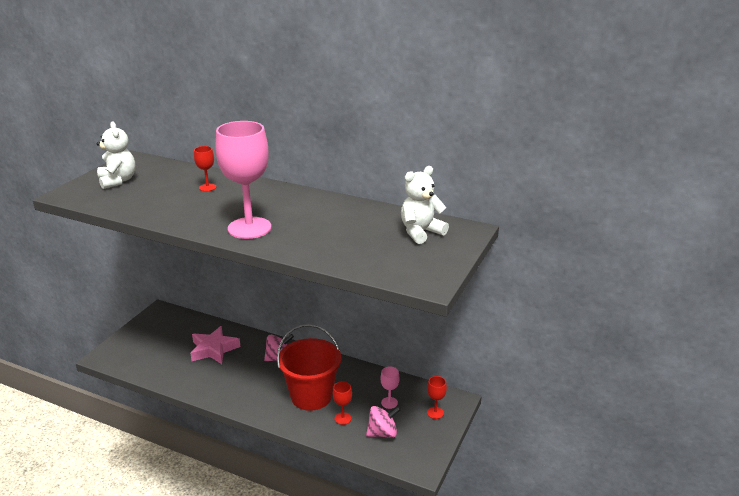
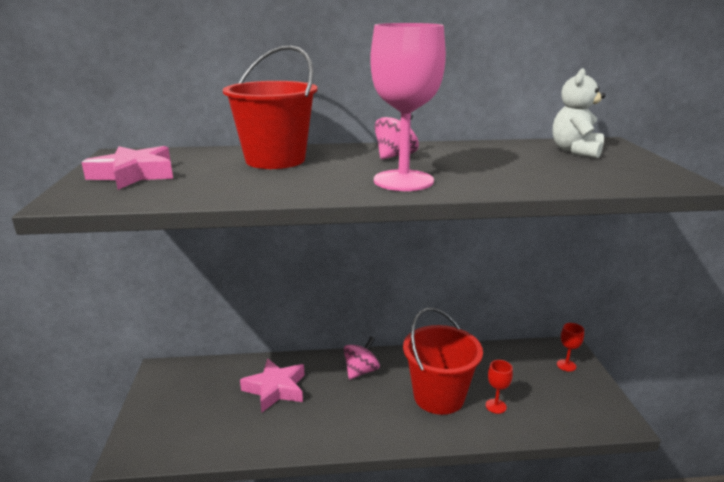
camera: 30 degrees left, 5 degrees down
(118, 181) = (134, 174): white teddy bear -> pink star
(207, 187) = (275, 160): red goblet -> red bucket
(382, 433) = (548, 404): pink spinning top -> pink spinning top (395, 156)
(389, 403) = (517, 372): pink goblet -> none

